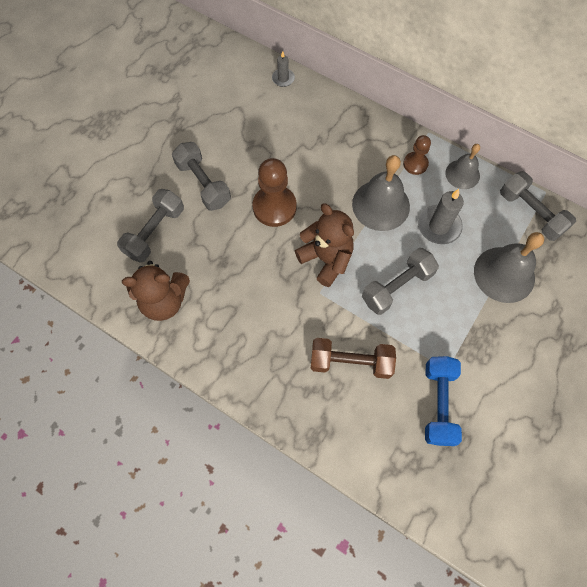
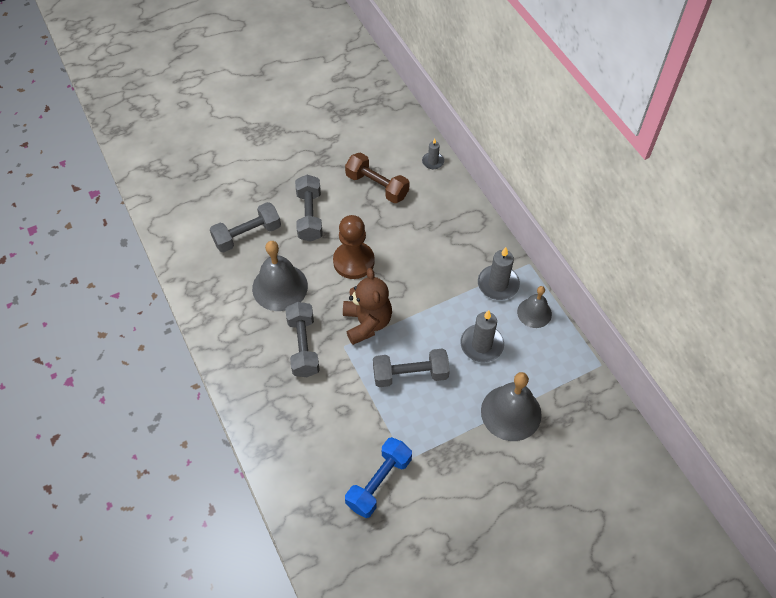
camera: 30 degrees right, 10 degrees down
(164, 301) = (220, 290): brown teddy bear -> none
(350, 362) = (331, 412): brown dumbbell -> brown dumbbell (377, 186)
(381, 205) = (443, 303): grey bell -> grey bell (280, 287)
(415, 164) = (498, 284): brown pawn -> grey candle
(530, 213) = (573, 375): grey dumbbell -> grey dumbbell (303, 346)

